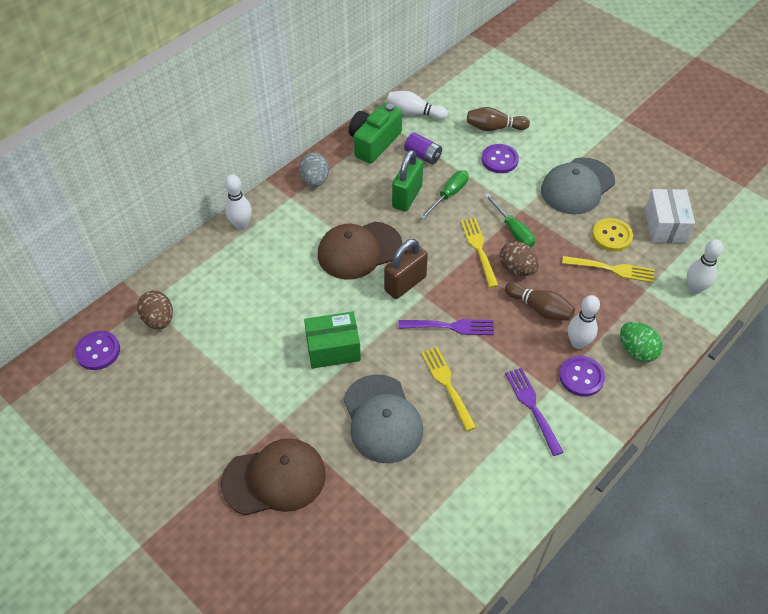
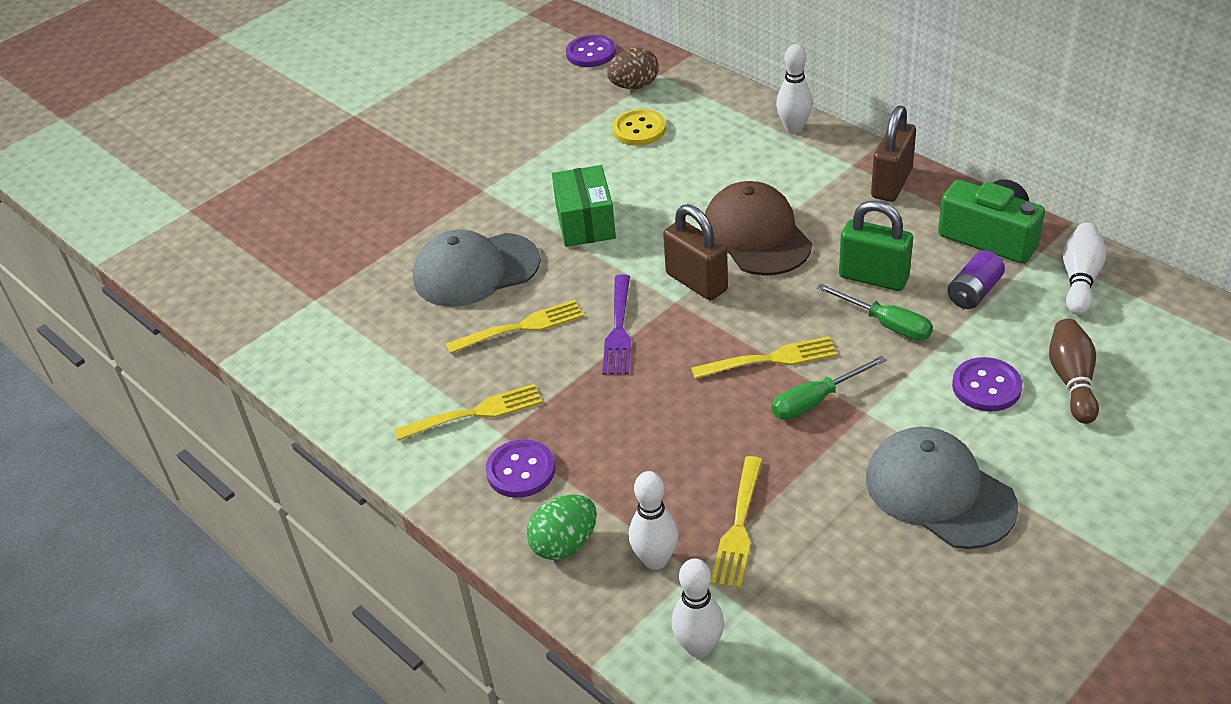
camera: 95 degrees right, 10 degrees down
(274, 479) = (409, 192): brown cap -> none
(315, 180) = (891, 184): grey egg -> brown padlock
(517, 269) = (732, 403): brown egg -> none
(532, 407) = (475, 413): purple fork -> yellow fork
(539, 308) = (652, 428): brown bowling pin -> none
(578, 343) = (584, 470): white bowling pin -> white bowling pin (655, 560)
(612, 236) = (818, 533): yellow button -> yellow button (639, 129)
(665, 225) = (855, 620): white box -> none

